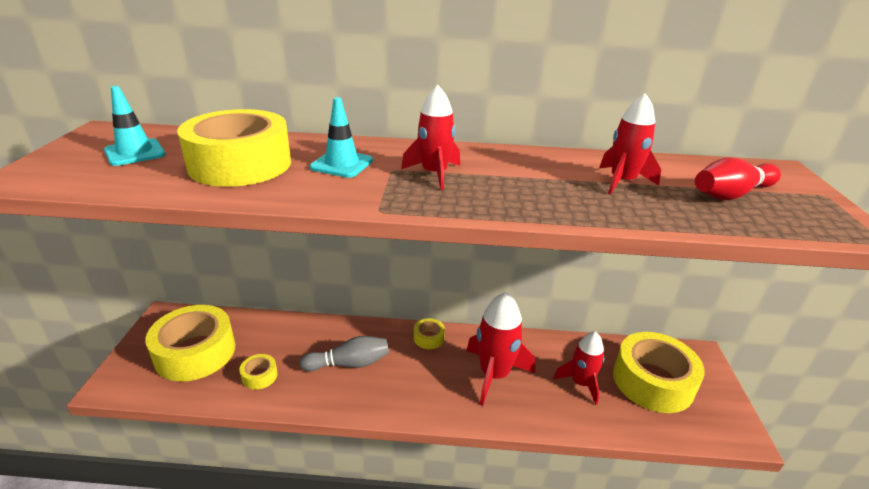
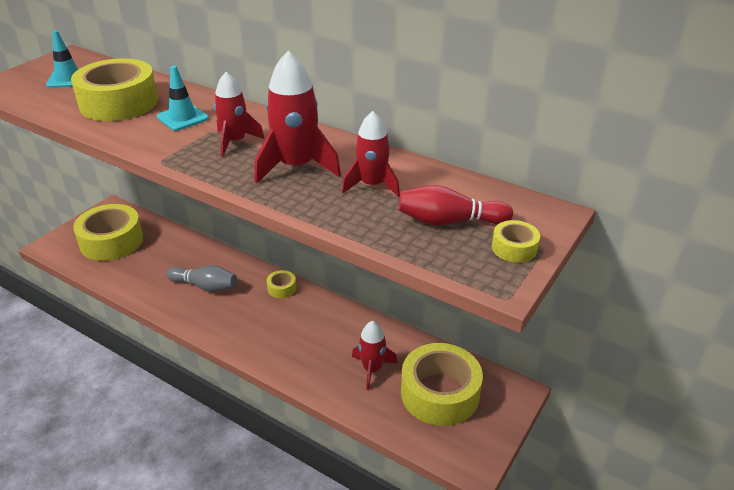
camera: 30 degrees right, 5 degrees up
(259, 376) = (139, 273): yellow tape -> yellow tape (514, 248)
(494, 374) = (306, 335): red rocket -> red rocket (296, 166)

